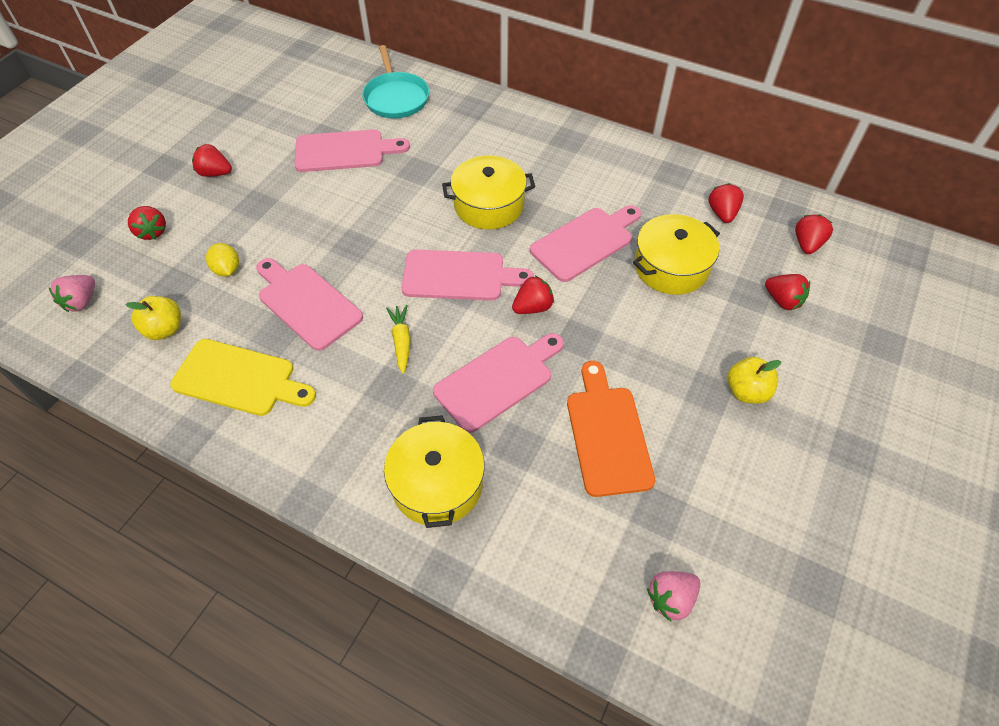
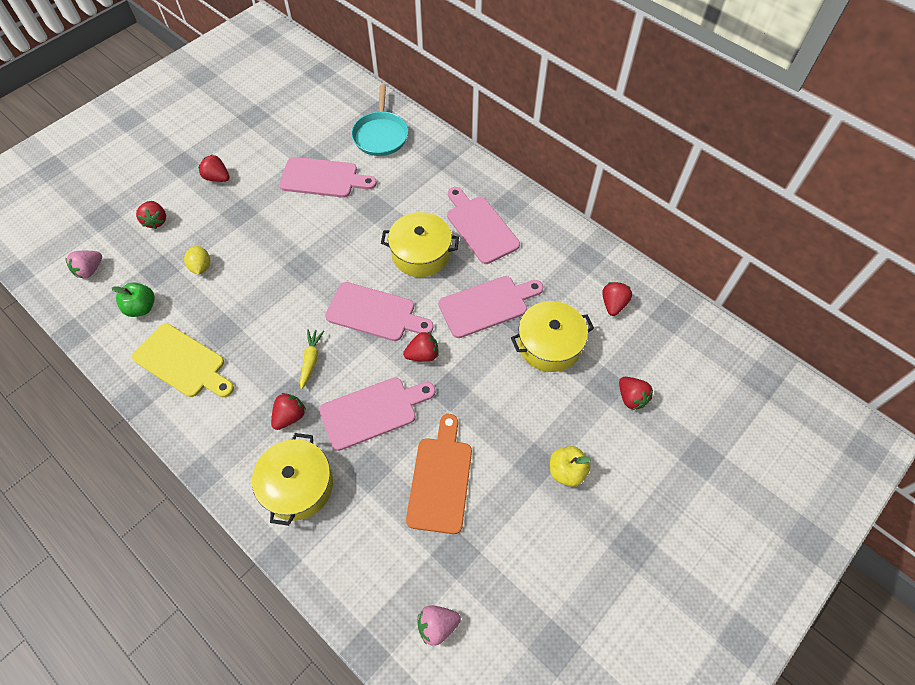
camera: 15 degrees right, 5 degrees up
(165, 329) = (142, 308): yellow apple -> green apple
(306, 303) = (251, 310): pink cutting board -> pink cutting board (480, 227)
(807, 244) = (675, 350): red strawberry -> red strawberry (290, 416)

